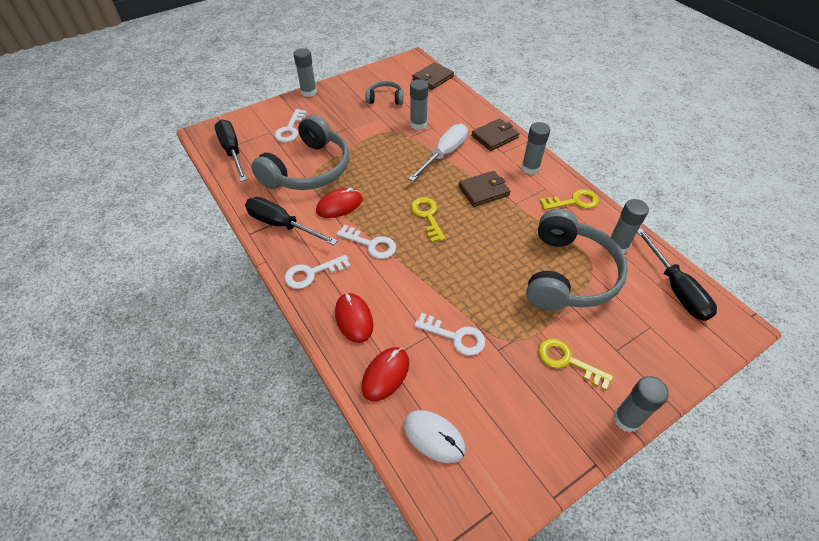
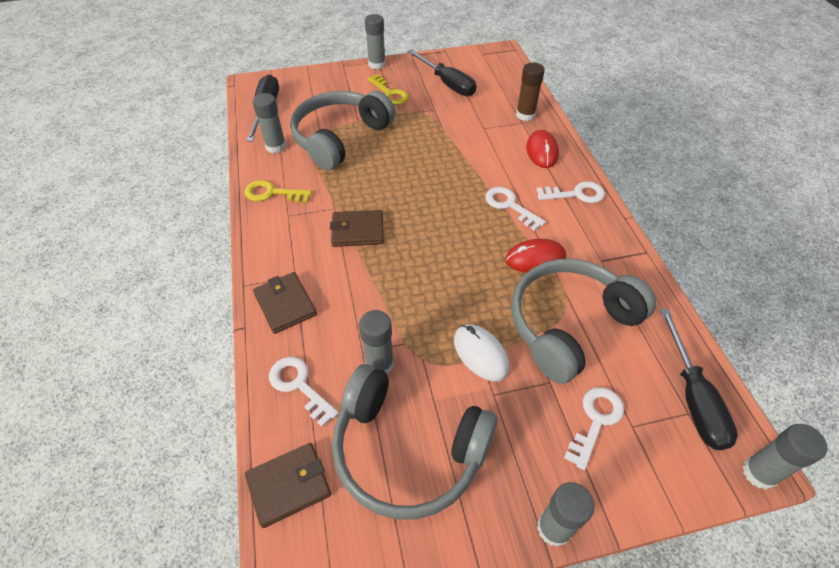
camera: 160 degrees left, 0 degrees up
(282, 225) = (607, 252): black screwdriver -> black screwdriver (447, 84)
(385, 98) = (407, 450): grey headphones -> grey headphones, size x2.09
(385, 374) = (525, 115): red mouse -> brown glue stick
(427, 216) = (438, 219): yellow key -> none
(434, 437) = (503, 82): white mouse -> white mouse (480, 354)
(444, 154) = (372, 295): white screwdriver -> none
(455, 337) = (462, 122): white key -> white key (299, 386)
(494, 137) = (285, 304): brown wallet -> brown wallet turned 75 degrees clockwise
(530, 168) = (281, 243): grey glue stick -> grey glue stick (759, 473)

